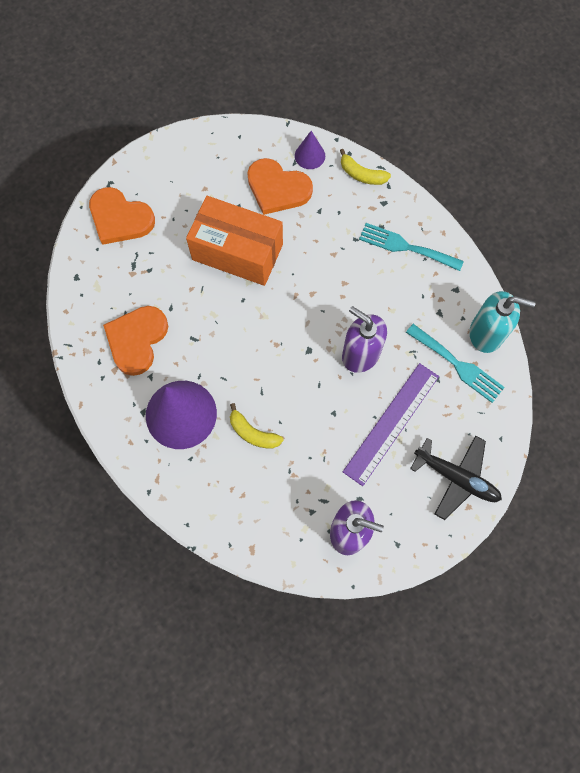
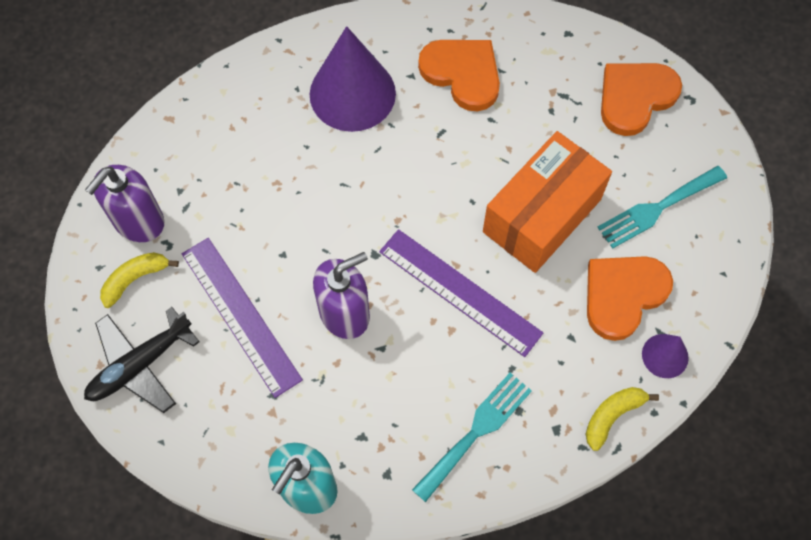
camera: 110 degrees right, 5 degrees down
(253, 433) = (297, 159): yellow banana -> yellow banana (135, 279)
(315, 286) = (459, 292): none -> purple ruler
(458, 365) = (279, 429): turquoise fork -> turquoise fork (657, 208)

